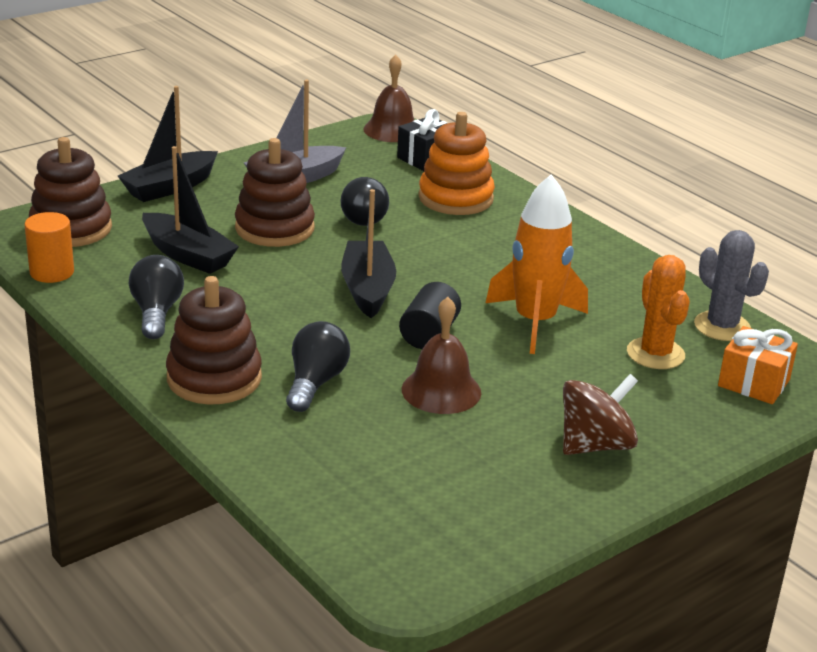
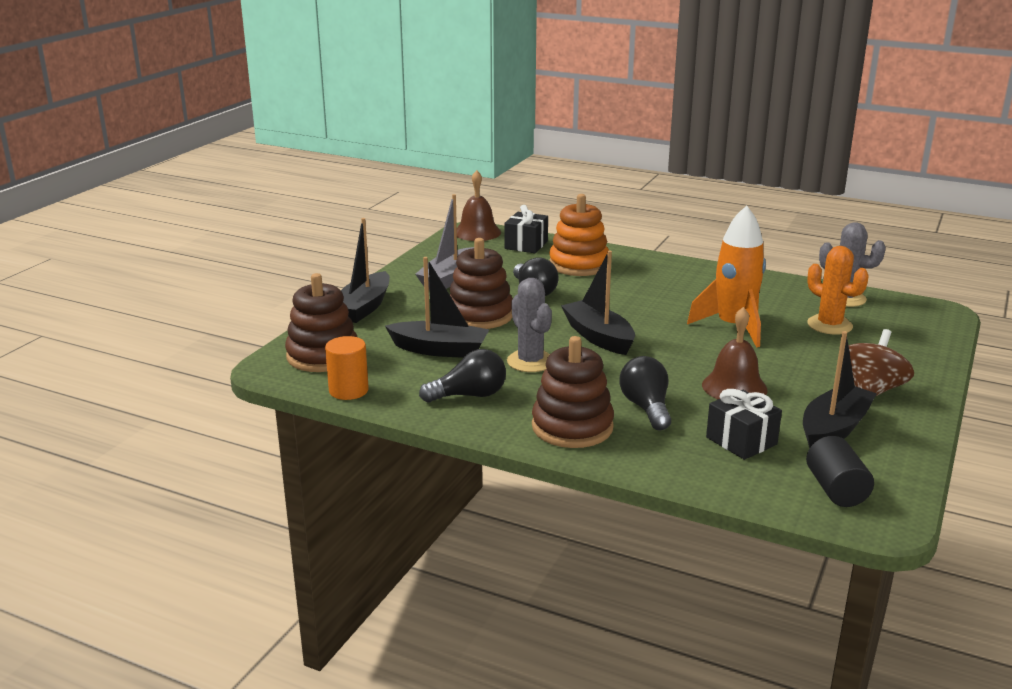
camera: 25 degrees left, 5 degrees down
(156, 313) = (469, 395): black light bulb -> black light bulb turned 105 degrees clockwise
(261, 295) = (530, 361): none -> grey cactus
(368, 451) = (741, 441): none -> black gift
(429, 334) = (678, 354): black cylinder -> black cylinder (836, 490)
(489, 473) = (834, 429): none -> black boat
(753, 383) = (906, 325): orange gift -> none

